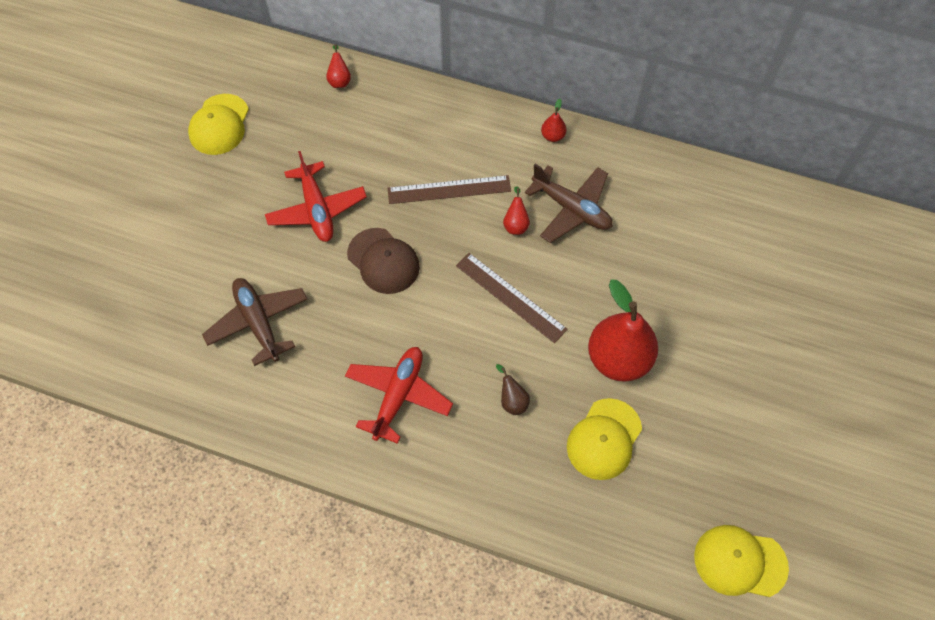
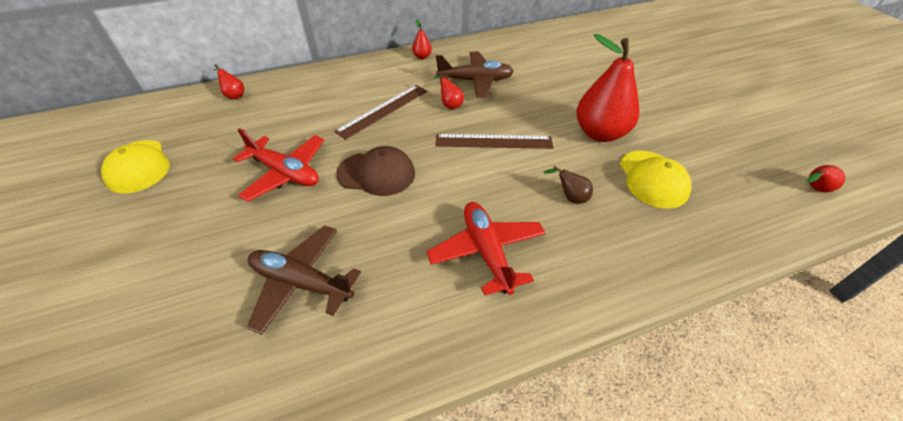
camera: 40 degrees left, 15 degrees down
(740, 562) = (814, 189): yellow cap -> red pear

